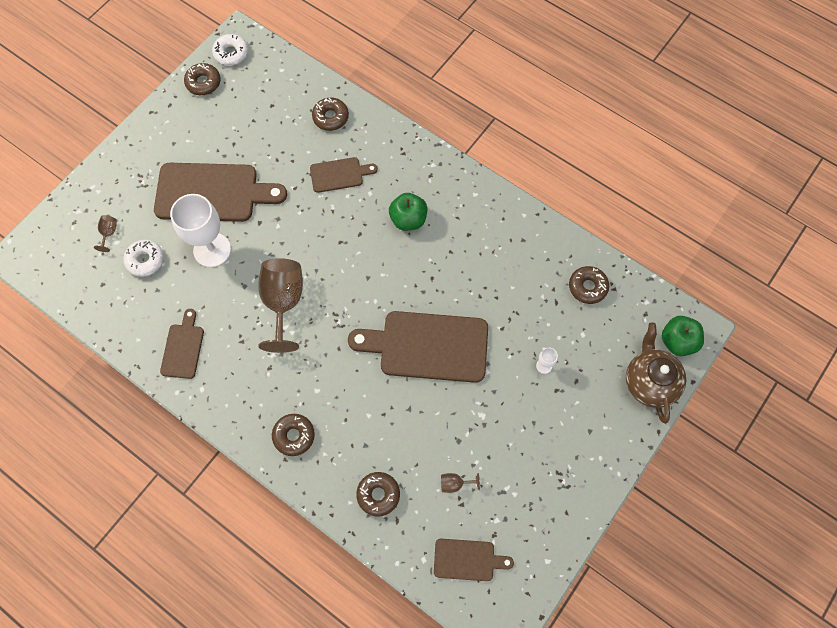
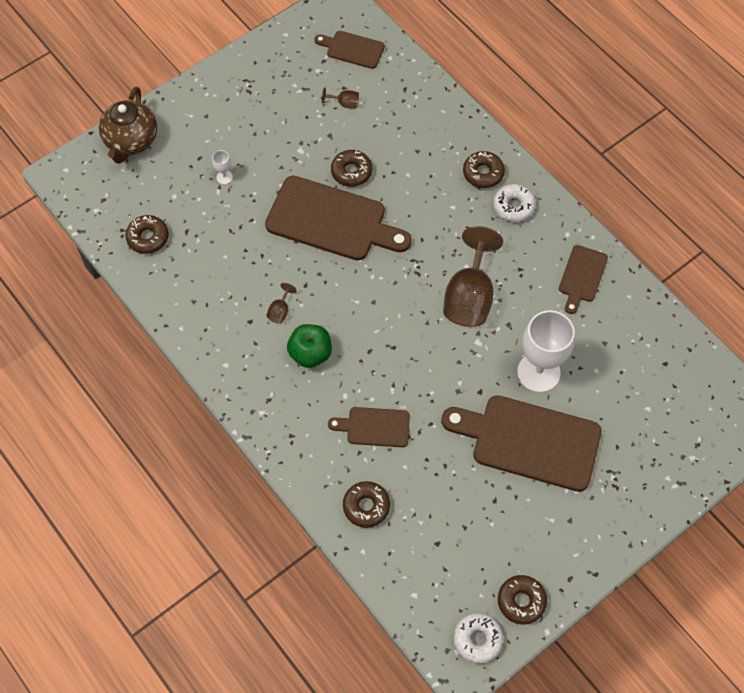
camera: 165 degrees left, 5 degrees down
(109, 233) = (656, 421): brown goblet -> brown goblet (280, 311)
(145, 260) = (615, 378): white donut -> white donut (513, 206)
(378, 495) = (416, 111): brown donut -> brown donut (351, 172)
(677, 341) = (85, 168): green apple -> none

